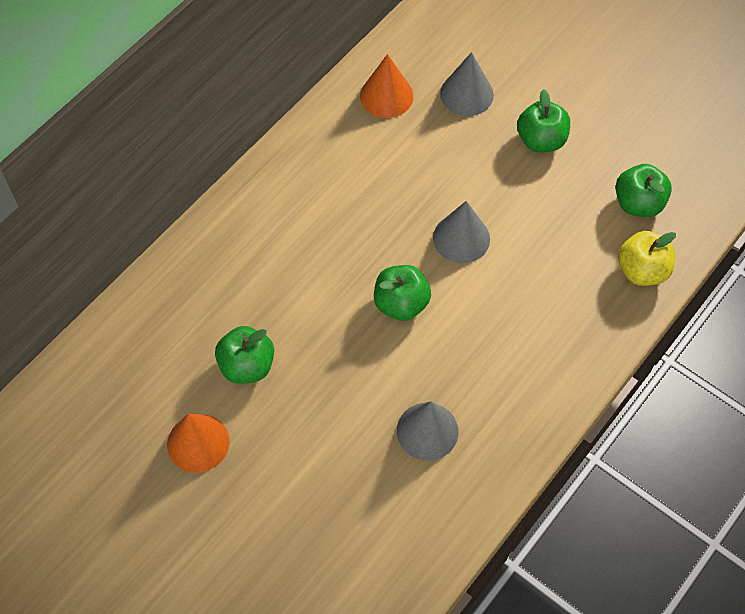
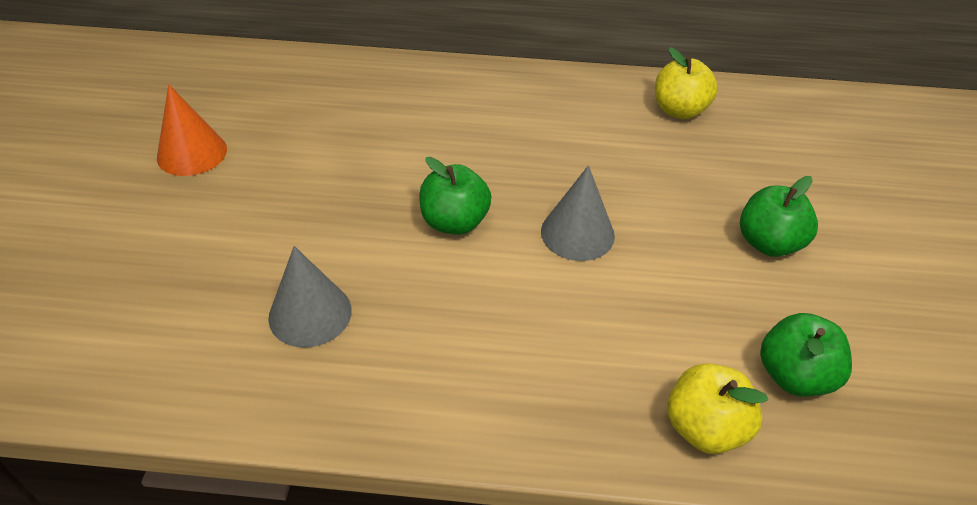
camera: 55 degrees right, 15 degrees down
(247, 366) = (297, 148): green apple -> none
(386, 96) = (679, 110): orange cone -> yellow apple
(466, 94) = (750, 161): grey cone -> none

